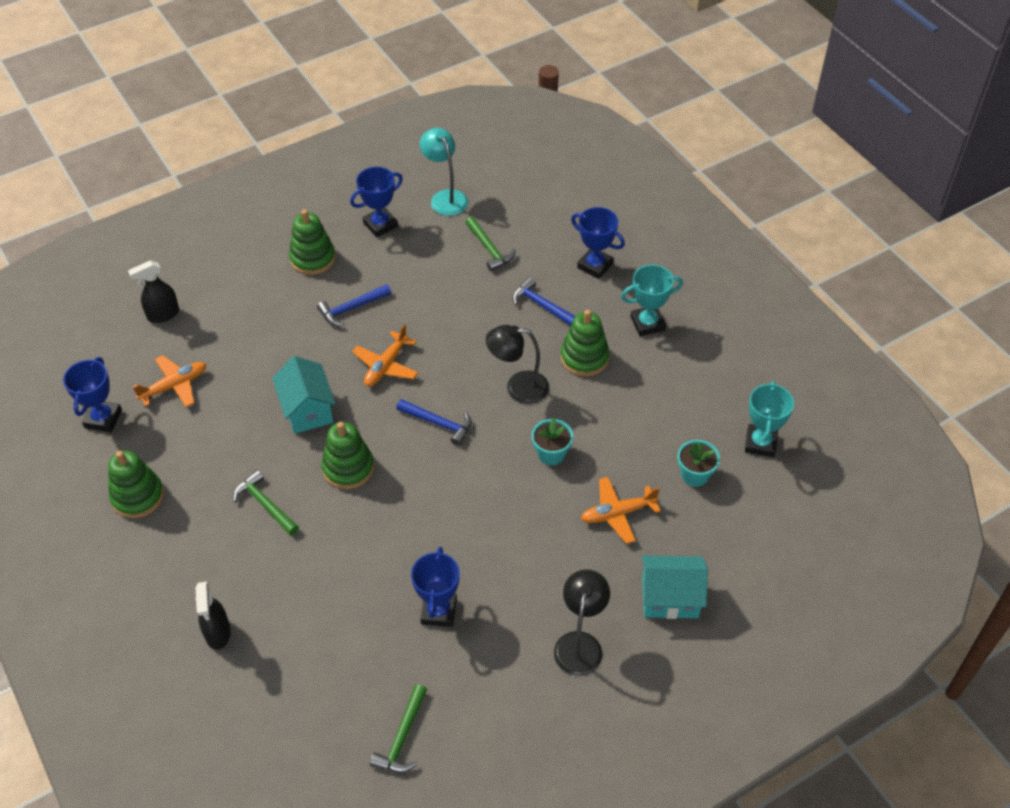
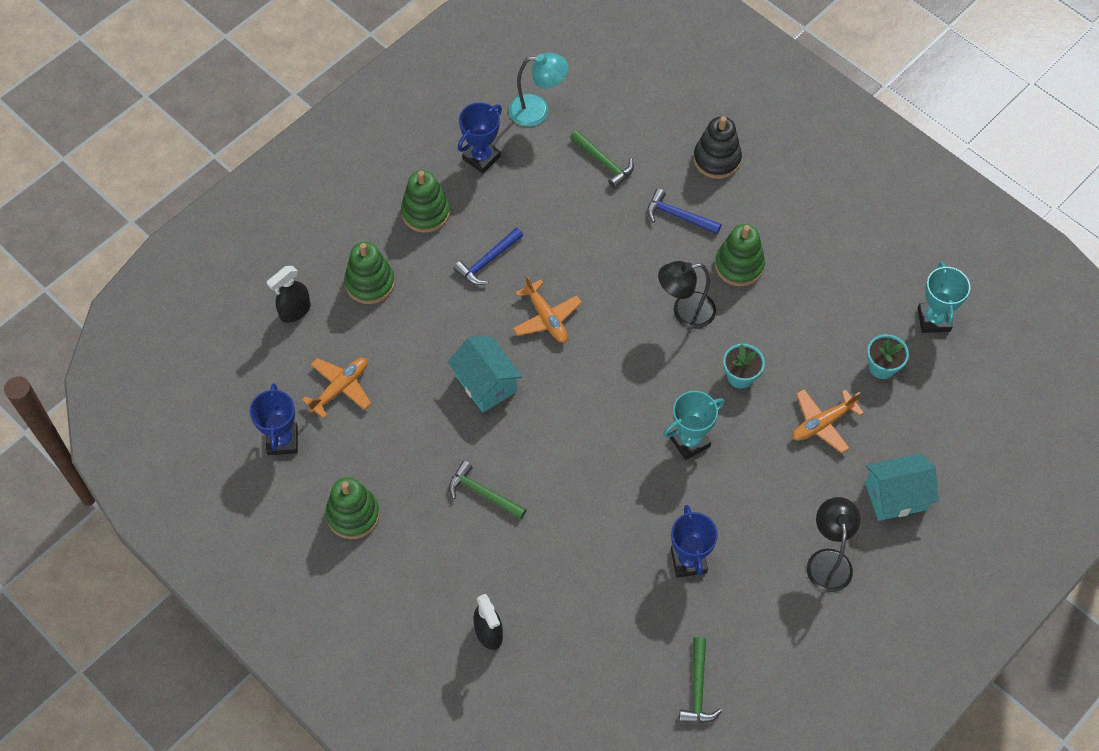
camera: 15 degrees left, 10 degrees up
(348, 468) = (549, 436): green stacking toy -> green stacking toy (370, 283)
(386, 366) = (546, 318): orange plane -> orange plane turned 45 degrees counterclockwise
(439, 423) = (621, 369): blue hammer -> none
(445, 197) = (537, 111): turquoise lamp -> turquoise lamp turned 135 degrees clockwise
(595, 266) = (717, 159): blue trophy -> black stacking toy
(647, 323) = (788, 214): turquoise trophy -> turquoise trophy (689, 441)

